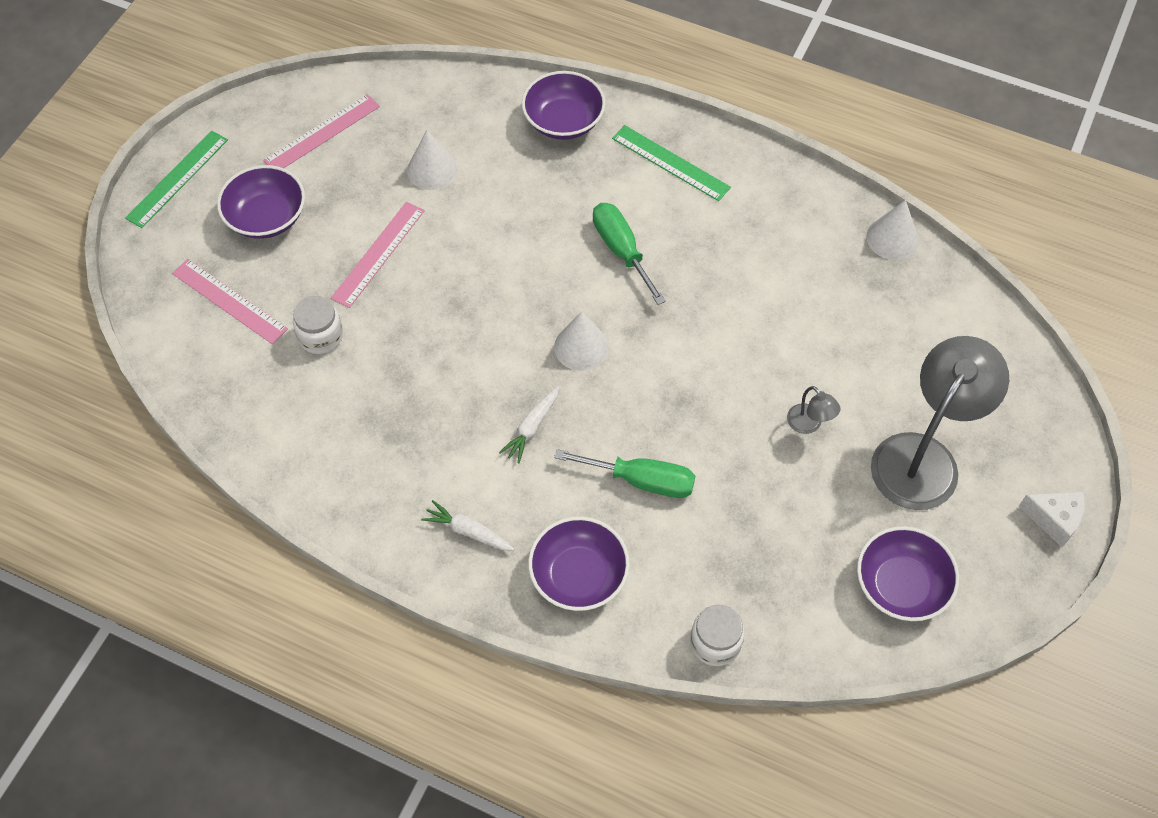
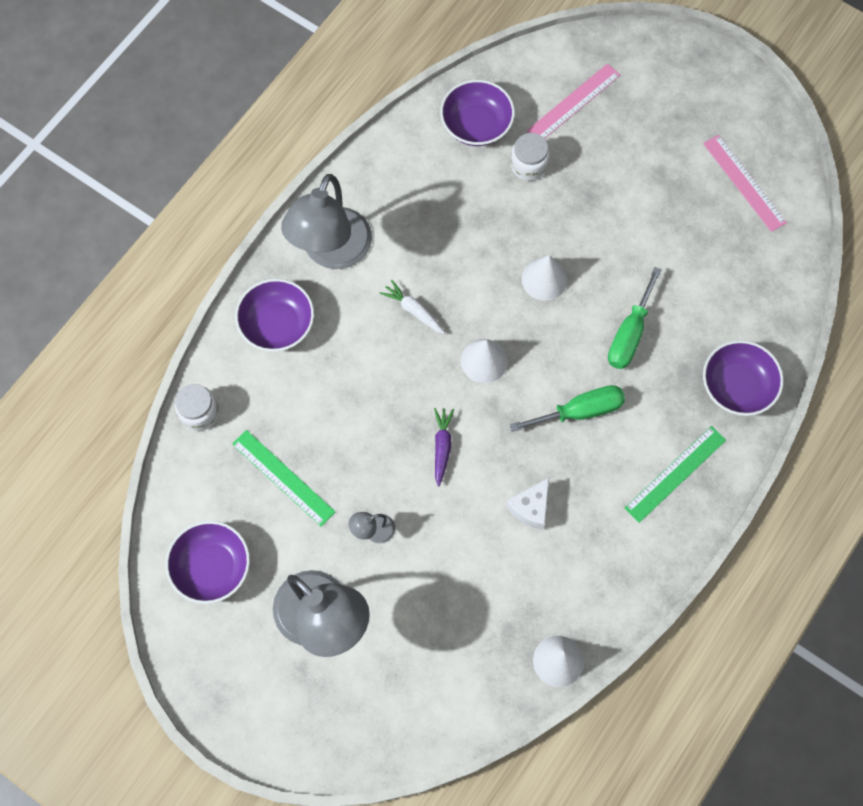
camera: 100 degrees right, 10 degrees up
(177, 179) = (706, 70): green ruler -> green ruler (283, 478)
(266, 217) = (655, 134): purple bowl -> purple bowl (476, 125)
(378, 254) = (605, 215): pink ruler -> none
(432, 169) = (692, 267): white cone -> white cone (544, 279)
(468, 531) = (331, 252): white carrot -> grey lamp
(642, 480) = (348, 385): green screwdriver -> green screwdriver (629, 334)
(693, 373) = (442, 447): none -> purple carrot
(1054, 519) = (240, 716): white cheese -> white cheese (530, 508)

